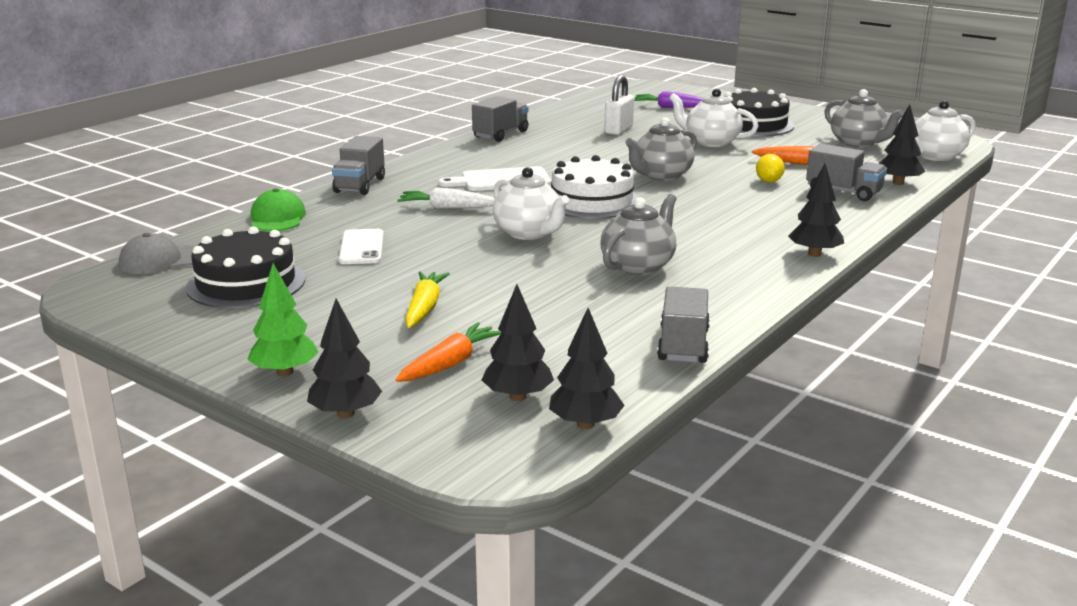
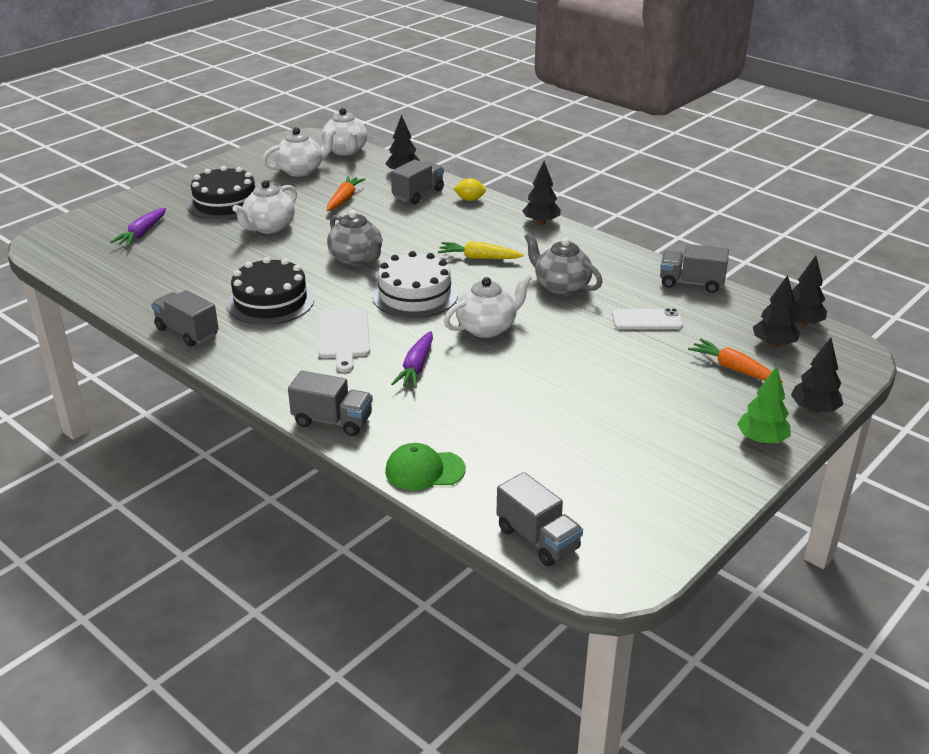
camera: 85 degrees left, 10 degrees up
(161, 260) = (538, 539): grey cap -> grey truck
(246, 283) = (596, 475): black cake -> black cake (270, 301)
(361, 247) = (513, 413): white phone -> white phone (647, 320)
(424, 308) = (642, 379): yellow carrot -> yellow carrot (478, 258)
(447, 208) = (416, 367): white carrot -> purple carrot
(618, 130) = (207, 267): white padlock -> none
(768, 181) = (385, 217): yellow lemon -> yellow lemon (470, 199)
(858, 143) = (301, 171): grey teapot -> white teapot

